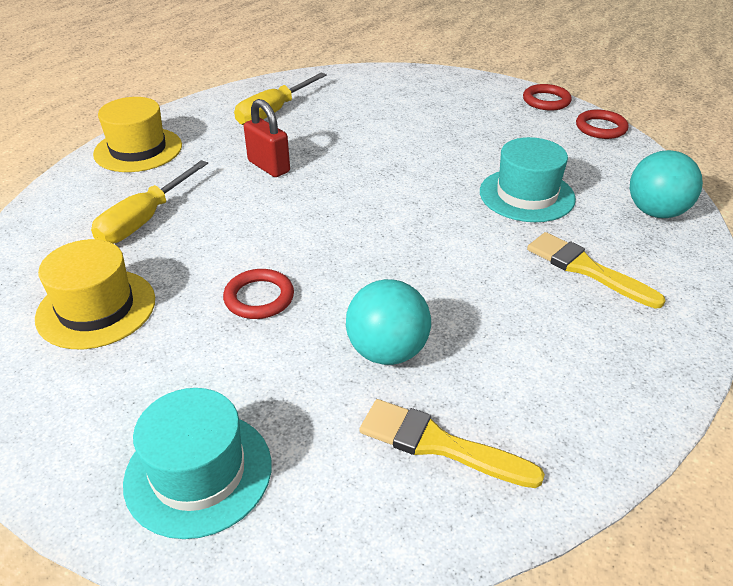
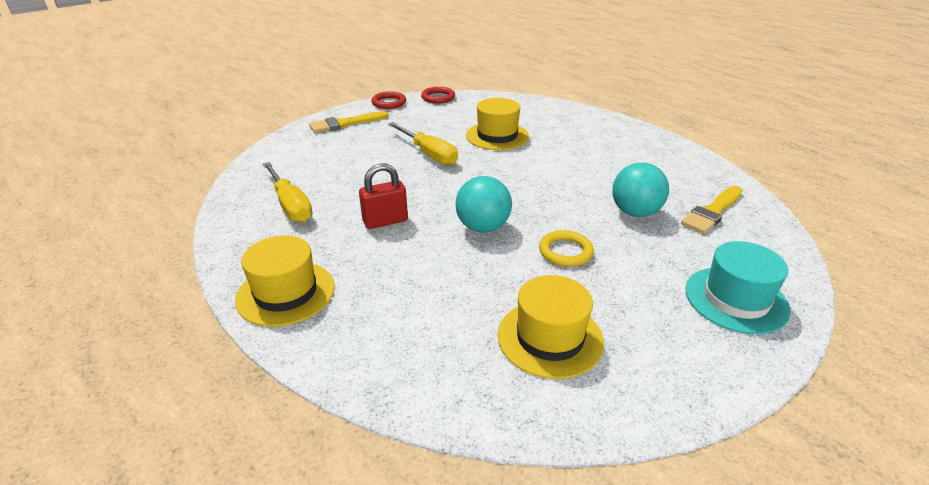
camera: 70 degrees left, 5 degrees down
(145, 220) = (425, 299): yellow screwdriver -> yellow screwdriver (429, 154)
(259, 298) = (565, 251): red ring -> yellow ring
(526, 195) = (497, 136): turquoise hat -> yellow hat
(586, 269) = (579, 139): yellow brush -> yellow brush (345, 124)
(656, 212) = (536, 109): turquoise ball -> turquoise ball (483, 227)

